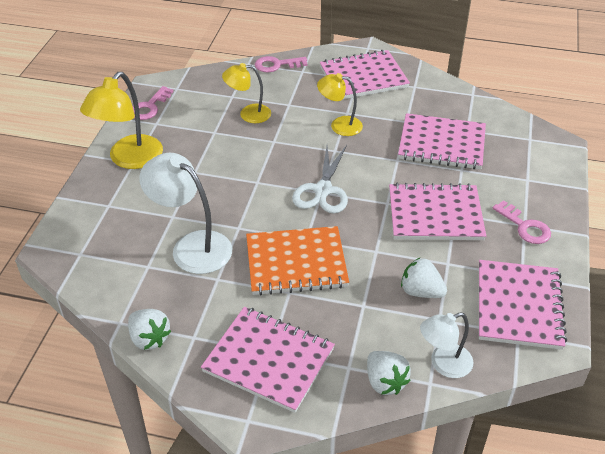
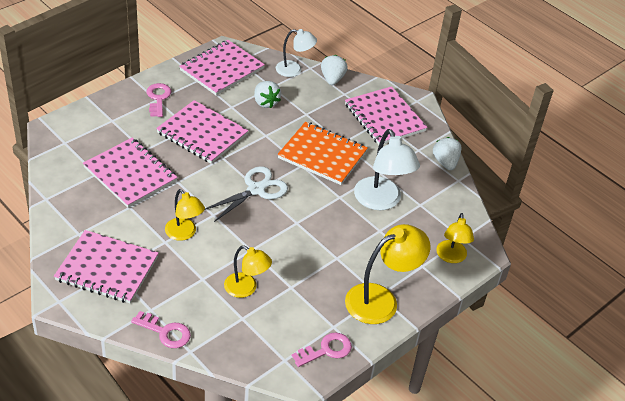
camera: 150 degrees left, 0 degrees up
(82, 228) = (451, 257): none -> yellow lamp

